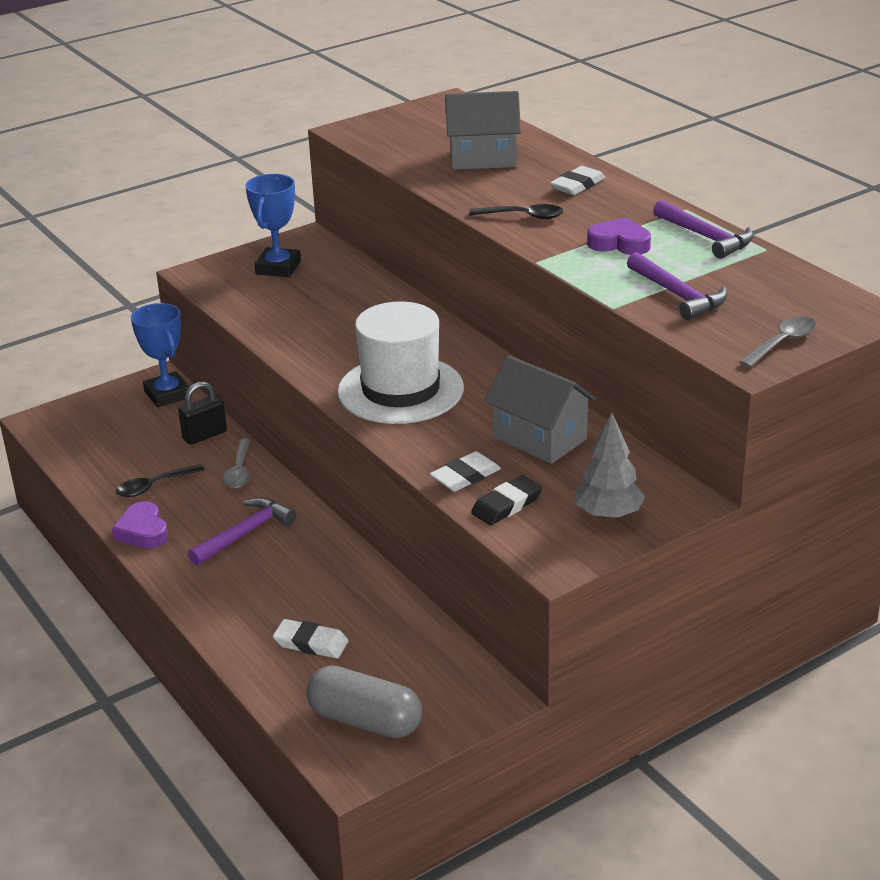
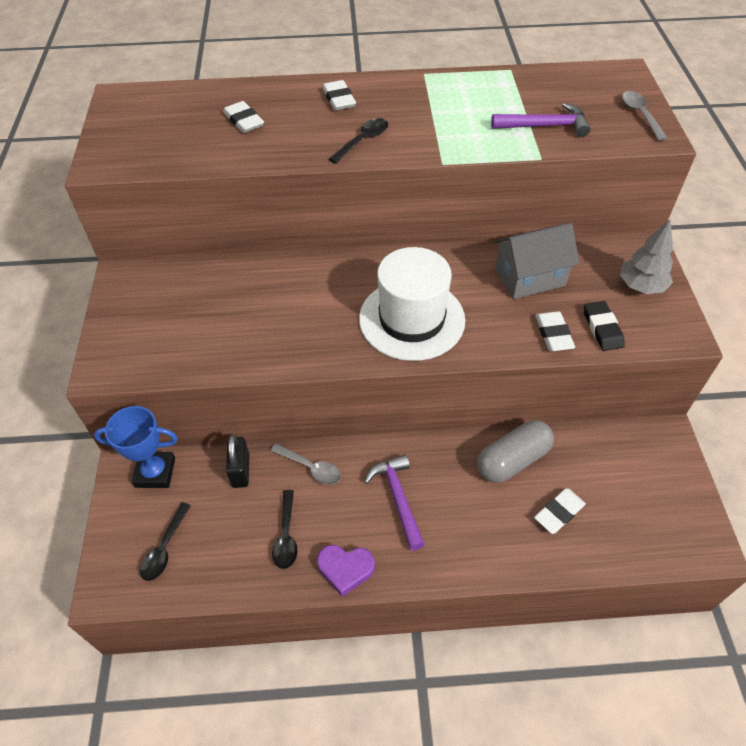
camera: 60 degrees left, 20 degrees up
(96, 431) = (165, 548): none -> black spoon
(278, 267) = (153, 312): blue trophy -> none
(365, 720) = (660, 516): grey capsule -> grey capsule (512, 460)
(483, 158) = (244, 121): grey house -> white eraser
(619, 243) = (448, 118): purple heart -> none
(706, 237) = (472, 83): purple hammer -> none

